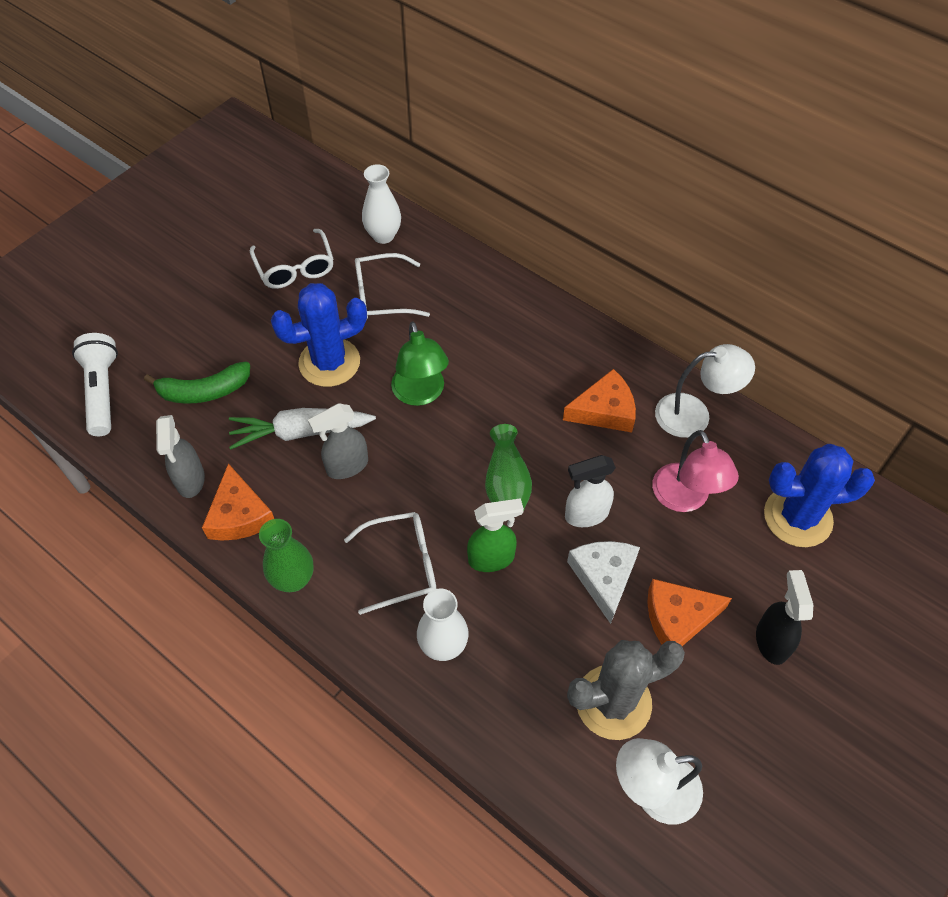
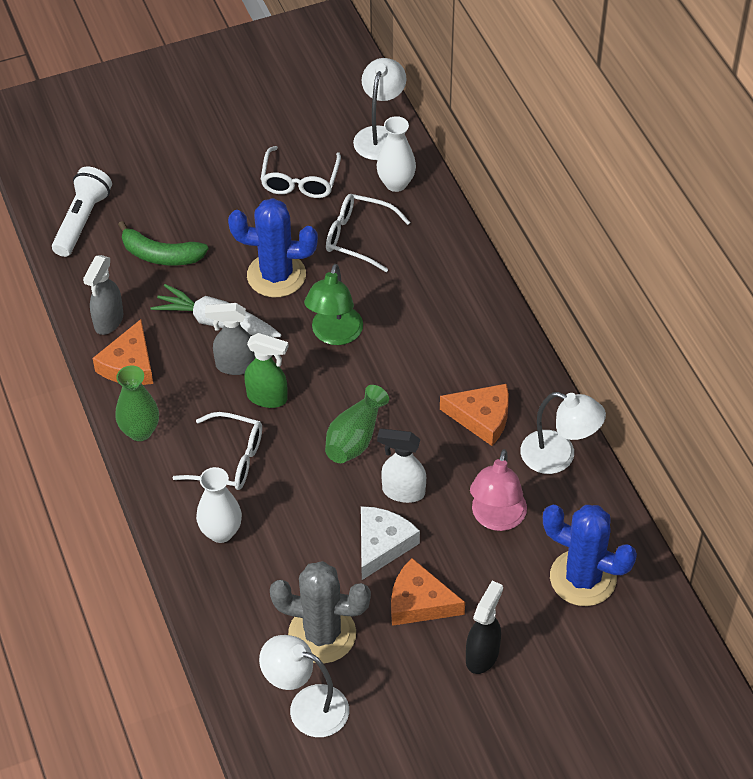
camera: 30 degrees right, 5 degrees down
(341, 200) = (380, 135): none -> white lamp
(492, 558) = (302, 488): green spray bottle -> green spray bottle (268, 398)

